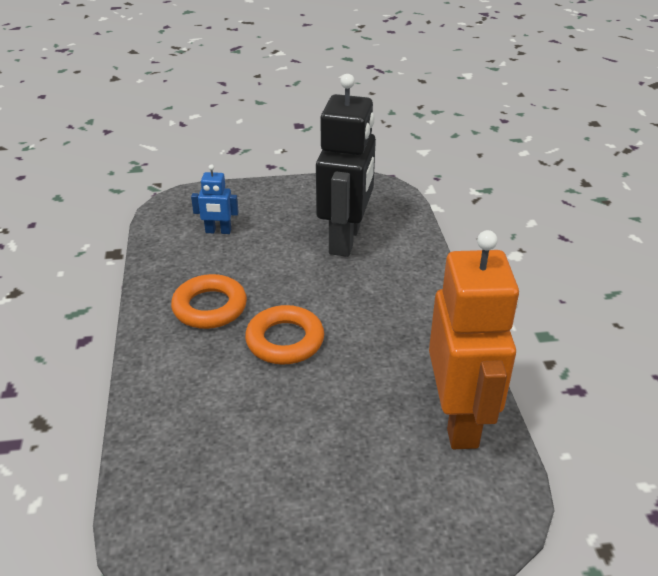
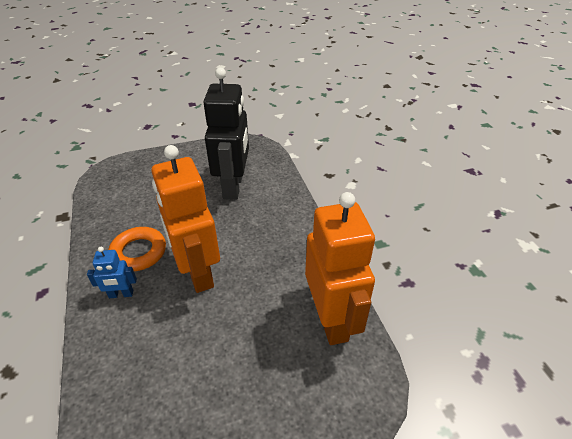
camera: 10 degrees left, 5 degrees up
(218, 231) = (140, 190): blue robot -> blue robot (121, 294)
(285, 340) = (198, 272): orange ring -> orange robot

